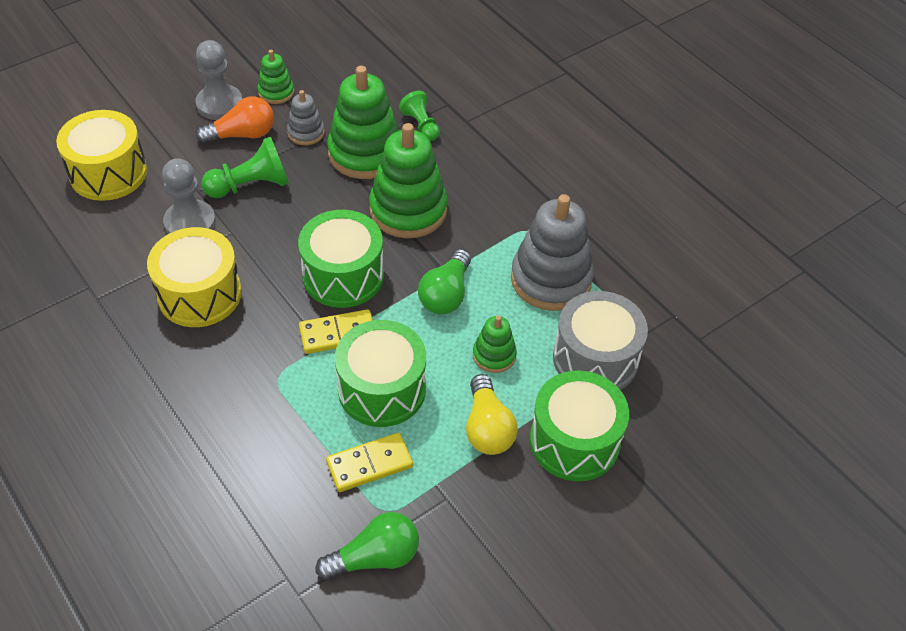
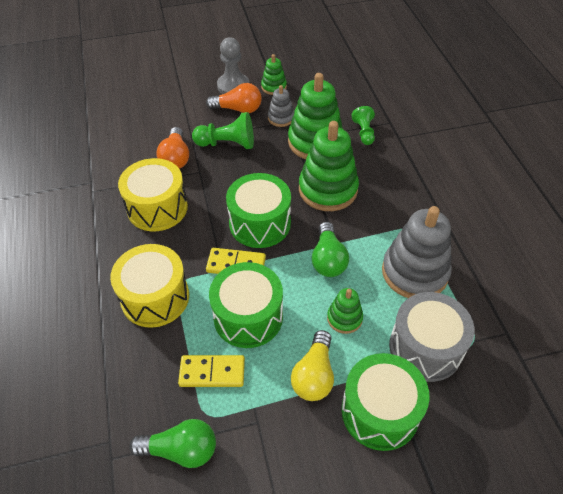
camera: 25 degrees right, 0 degrees up
(108, 173) = (142, 112): yellow drum -> yellow drum (155, 297)
(190, 222) = (176, 158): grey pawn -> orange light bulb
(446, 294) = (328, 259): green light bulb -> green light bulb turned 45 degrees counterclockwise

